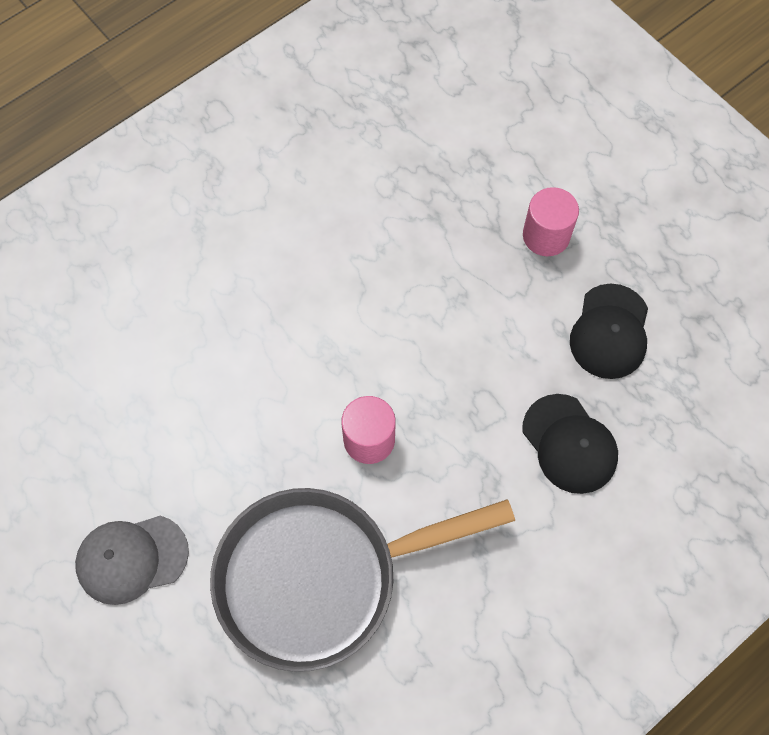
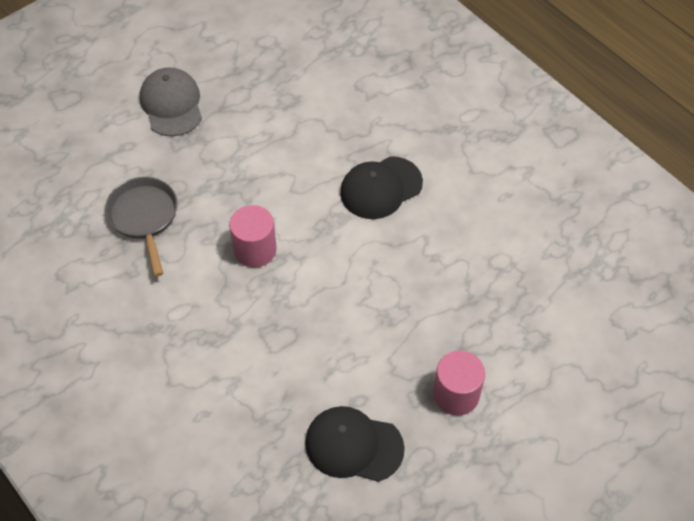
camera: 90 degrees right, 10 degrees down
(319, 577) = (144, 217): grey pan -> grey pan, size x0.52
(569, 444) = (242, 402): black cap -> black cap (381, 188)

